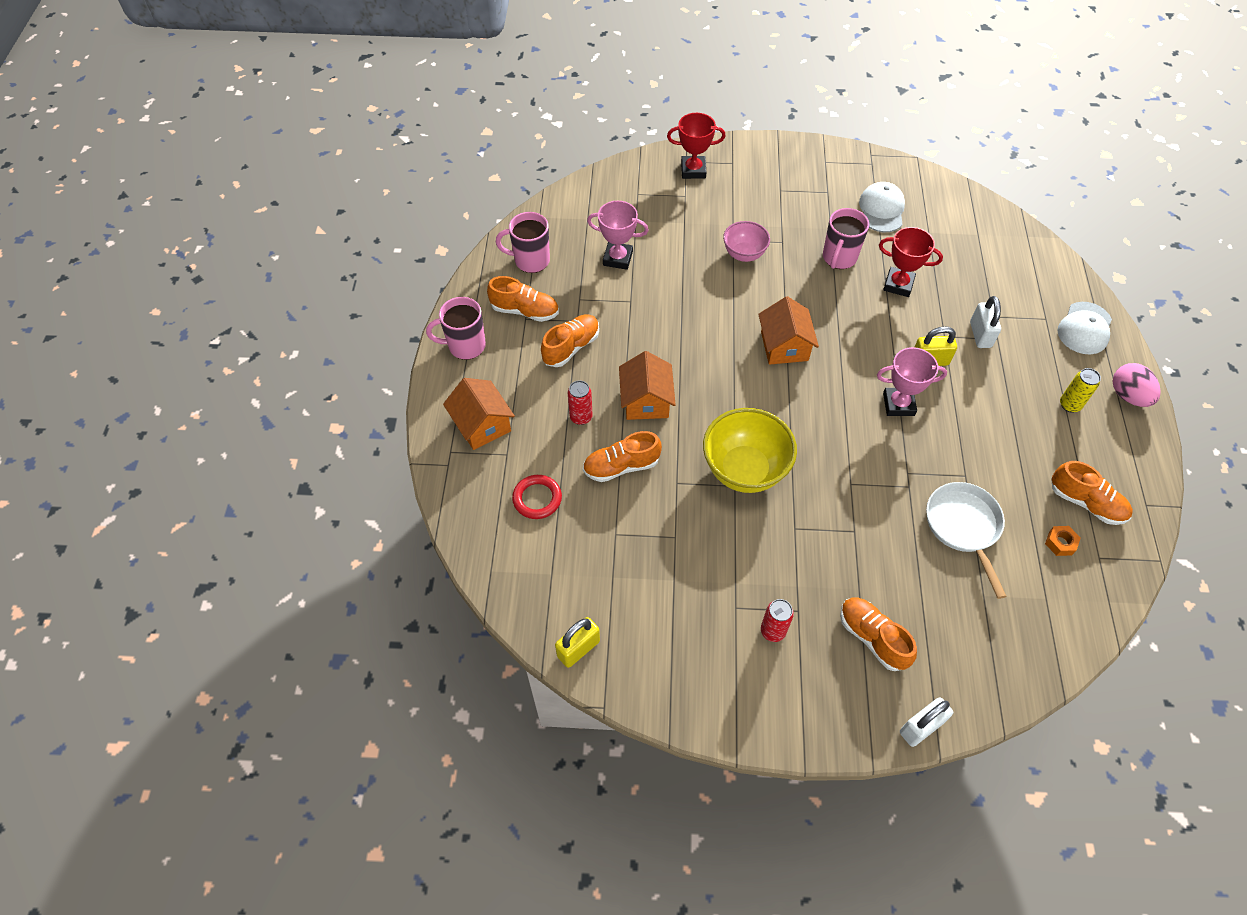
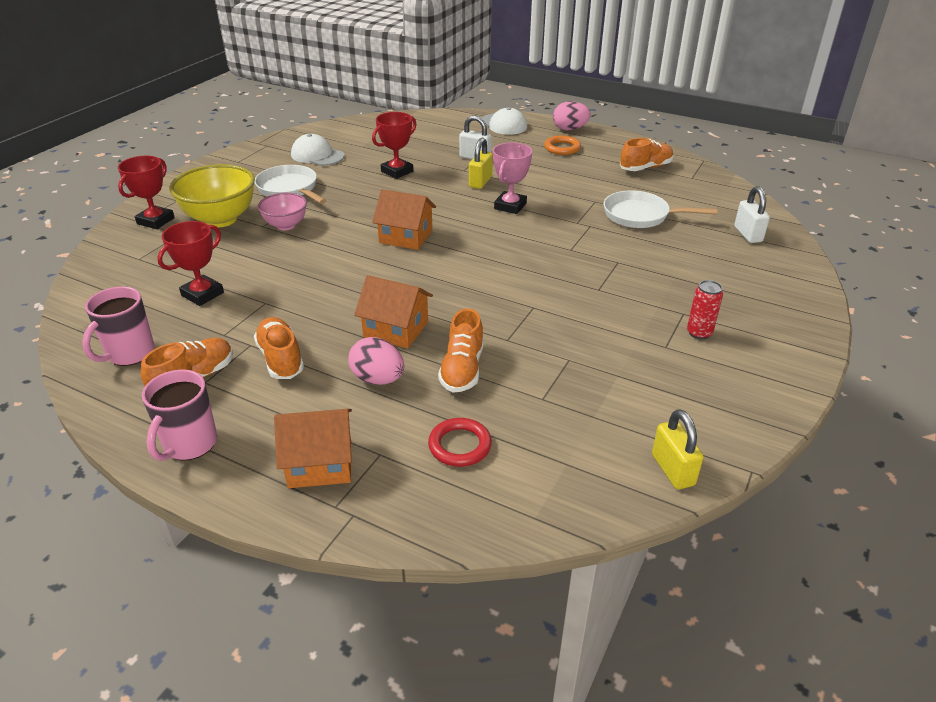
camera: 65 degrees left, 20 degrees down
(581, 417) = (378, 379): red can -> pink egg
(618, 258) = (202, 294): pink trophy -> red trophy
(744, 470) = (521, 296): yellow bowl -> yellow bowl (220, 219)
(805, 224) = (290, 189): none -> white pan
(839, 258) = (343, 186): pink mug -> none
(872, 638) = (724, 285): orange shoe -> none
(920, 727) = (813, 288): white padlock -> white padlock (748, 234)
(1060, 543) = (673, 186): orange nut -> none
(1069, 405) = (562, 148): yellow can -> orange ring

